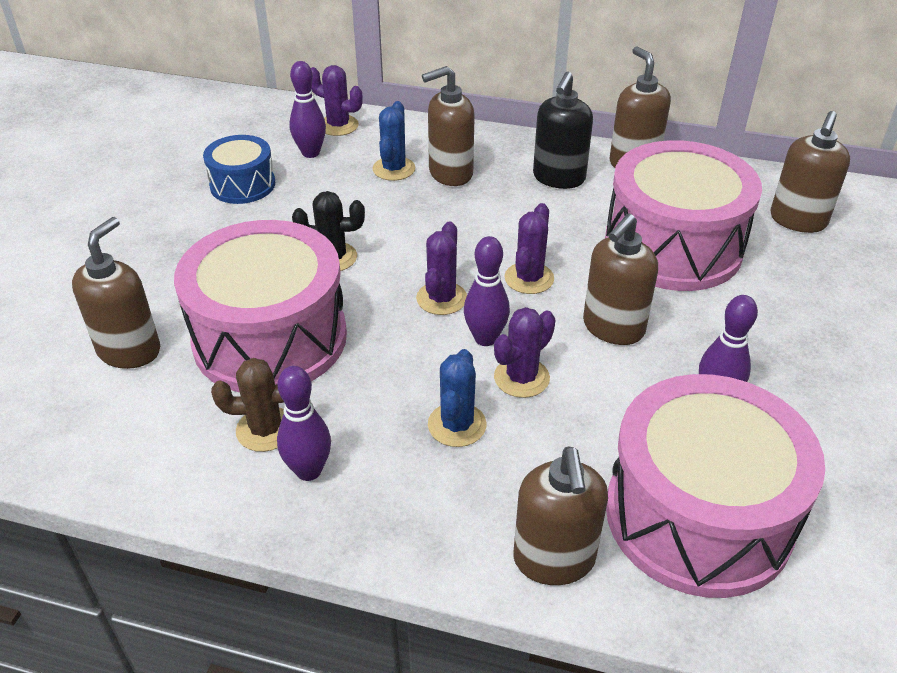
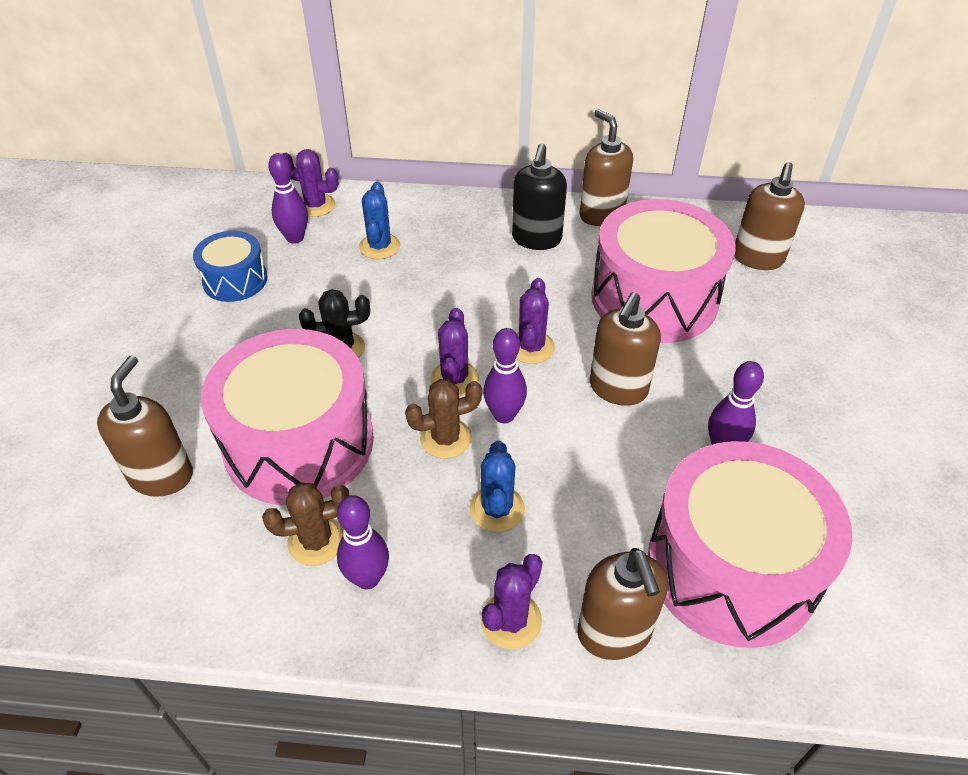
camera: 10 degrees left, 5 degrees up
(419, 352) = (445, 438): none -> brown cactus
(450, 173) = (434, 245): brown soap dispenser -> none
(521, 378) = (546, 451): purple cactus -> purple cactus (511, 620)

